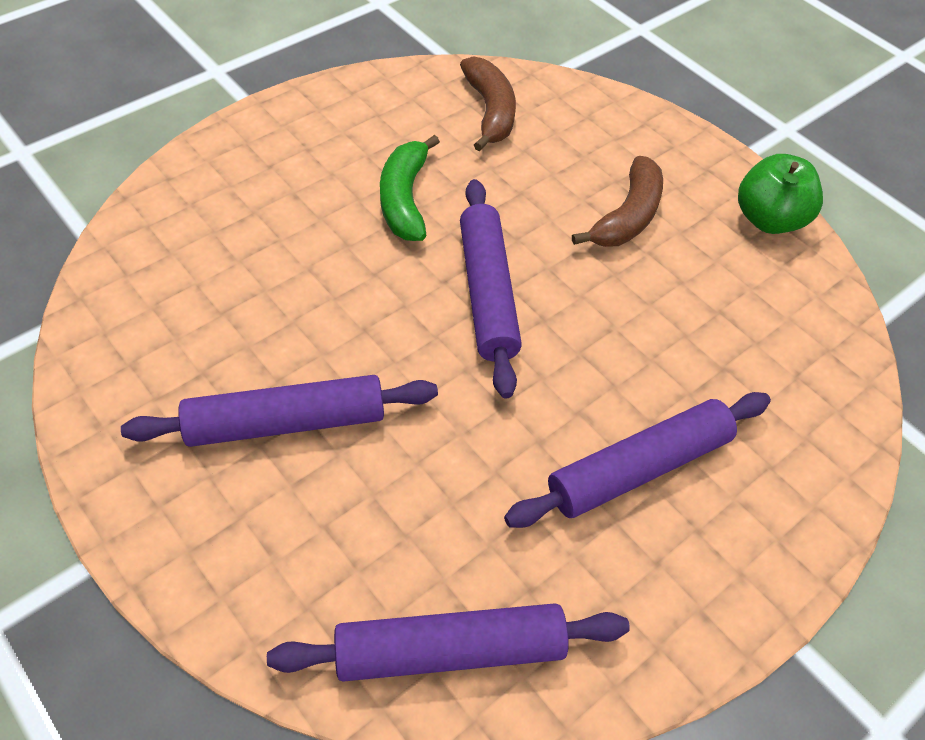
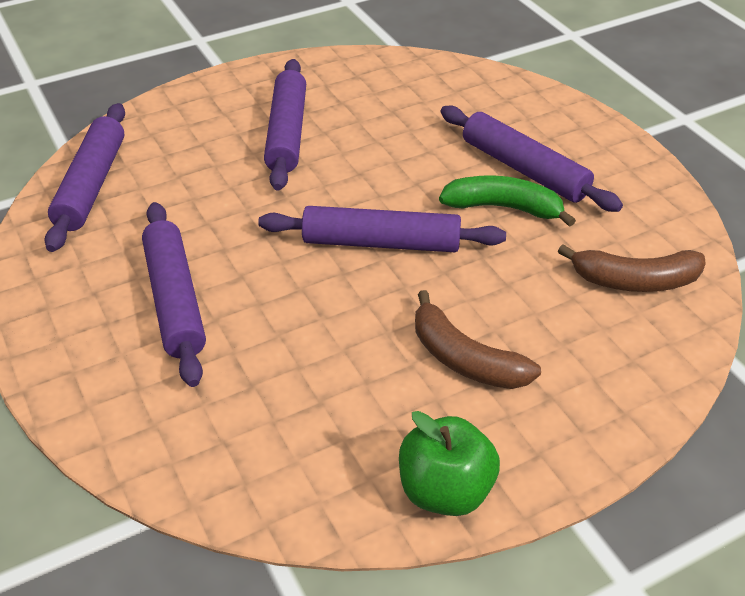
camera: 105 degrees right, 10 degrees down
(334, 185) = (524, 169): none -> purple rolling pin

